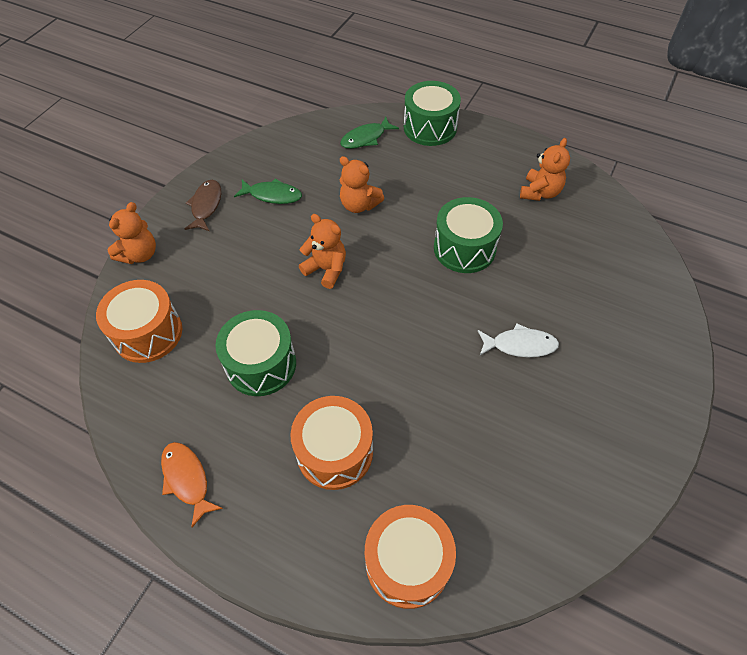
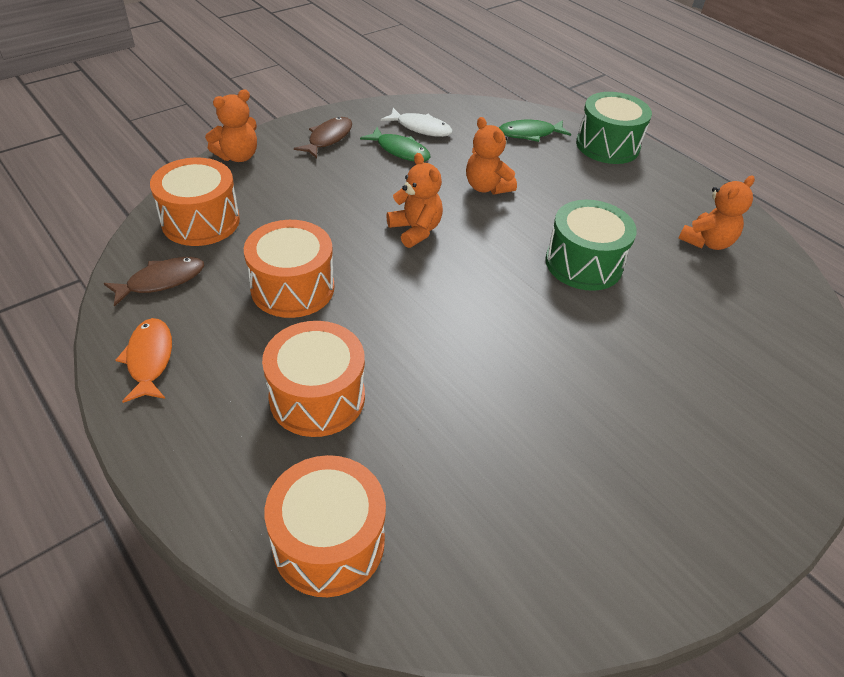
camera: 20 degrees right, 10 degrees down
(151, 404) = (161, 281): none -> brown fish
(261, 364) = (292, 288): green drum -> orange drum
(520, 345) = (597, 378): white fish -> white fish (421, 128)

